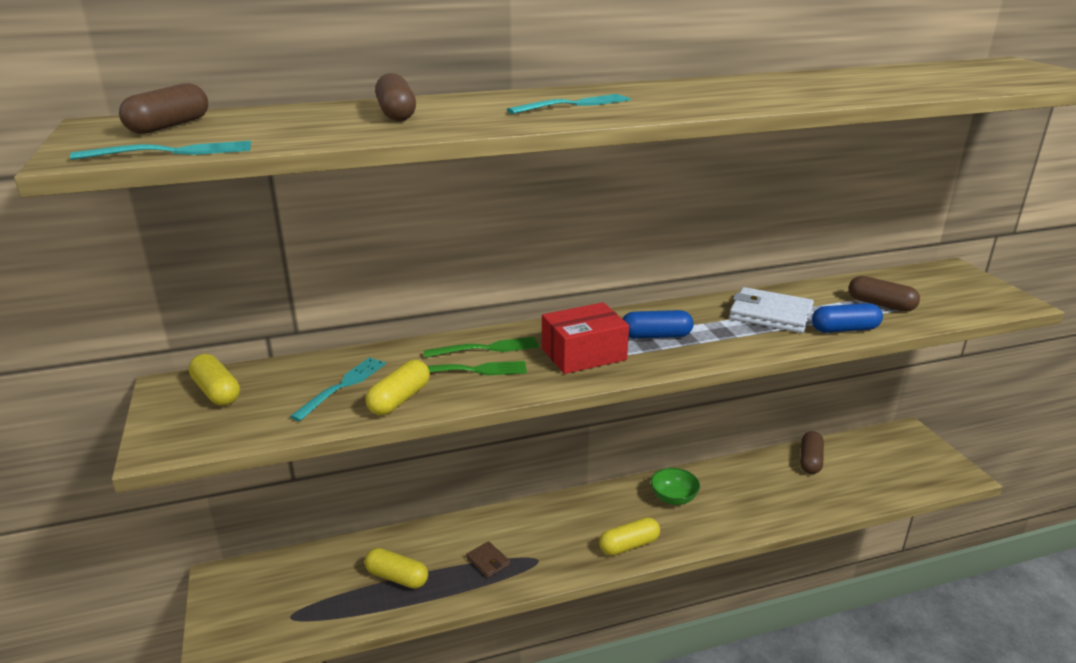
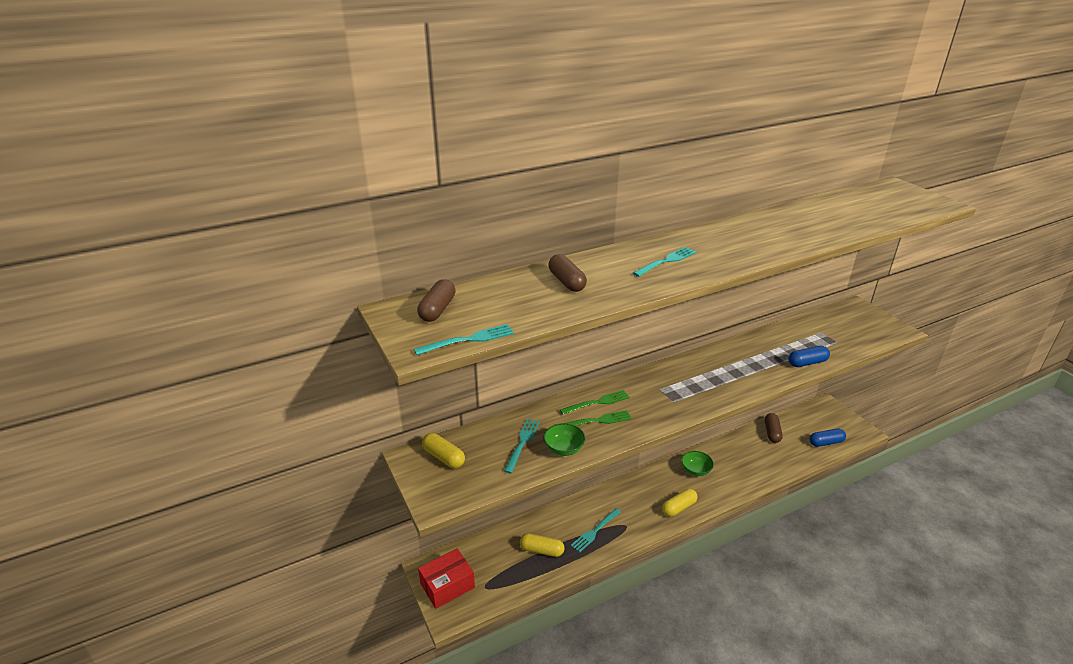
camera: 10 degrees left, 5 degrees up
(400, 399) = (564, 449): yellow capsule -> green bowl
(488, 561) = (595, 531): brown wallet -> turquoise fork
(583, 354) = (659, 400): red box -> red box (447, 585)
(656, 336) = (697, 380): blue capsule -> blue capsule (826, 442)
(770, 314) = (759, 355): white wallet -> none
(881, 304) = (822, 340): brown capsule -> none

